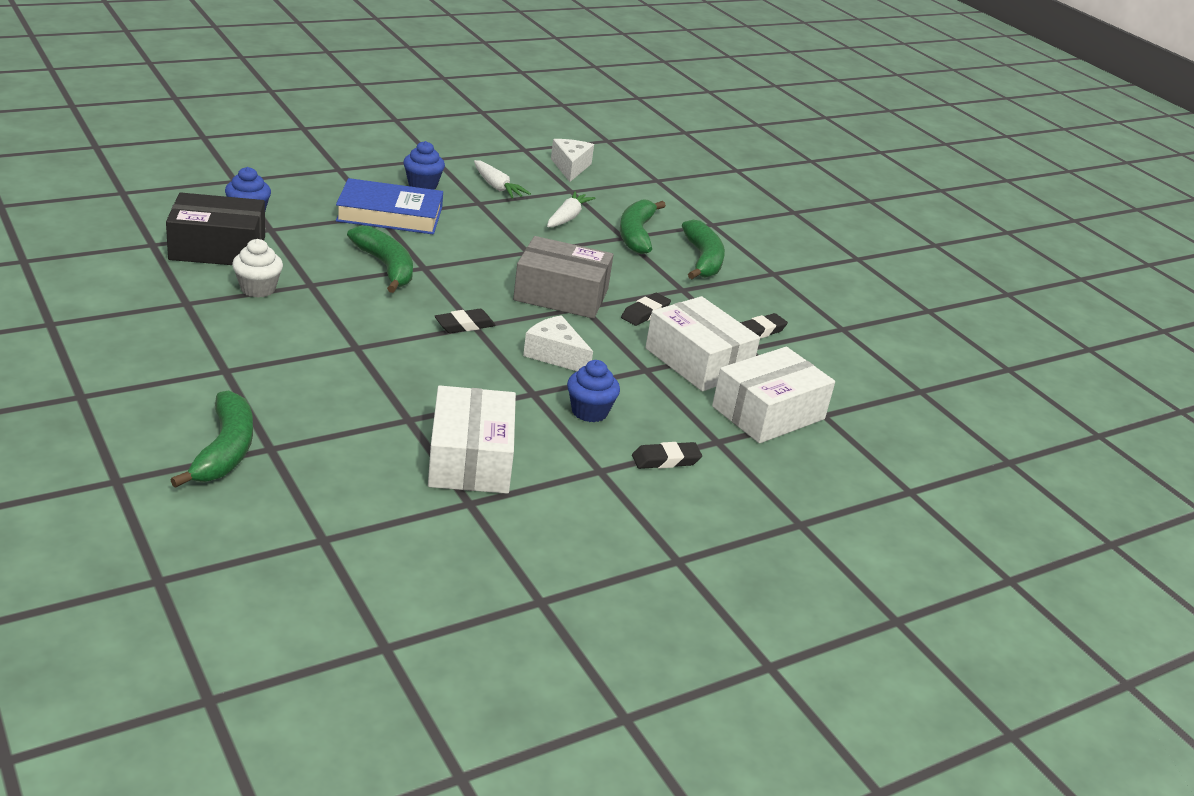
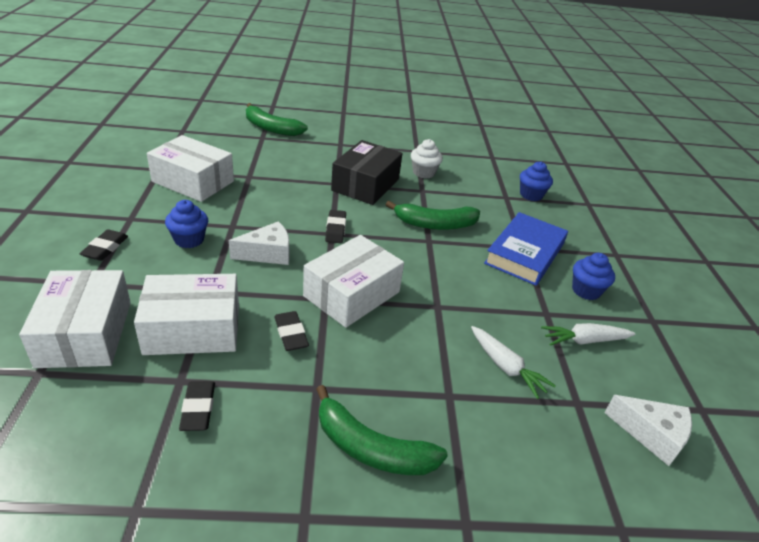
camera: 120 degrees right, 5 degrees up
(217, 248) = (481, 173): black box -> black box (365, 185)
(561, 295) = (352, 294): grey box -> white box
(636, 234) = (453, 411): green banana -> none

